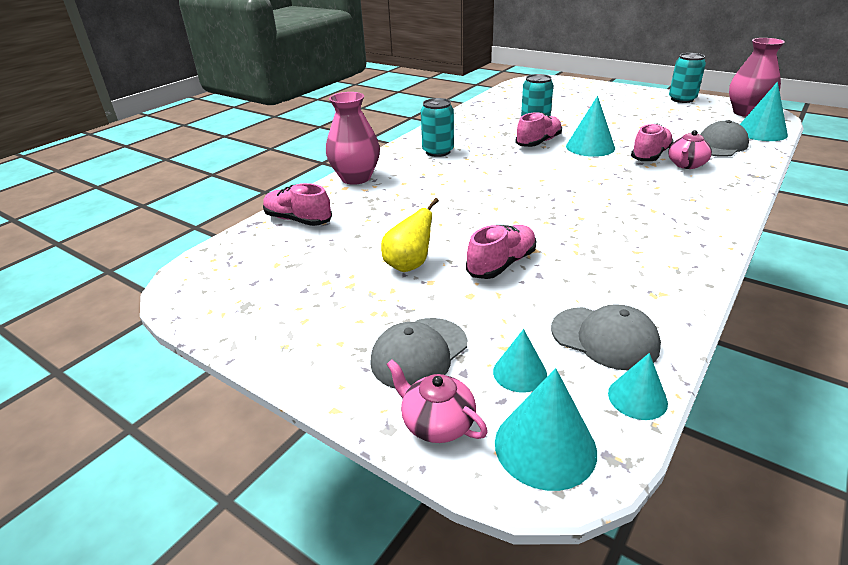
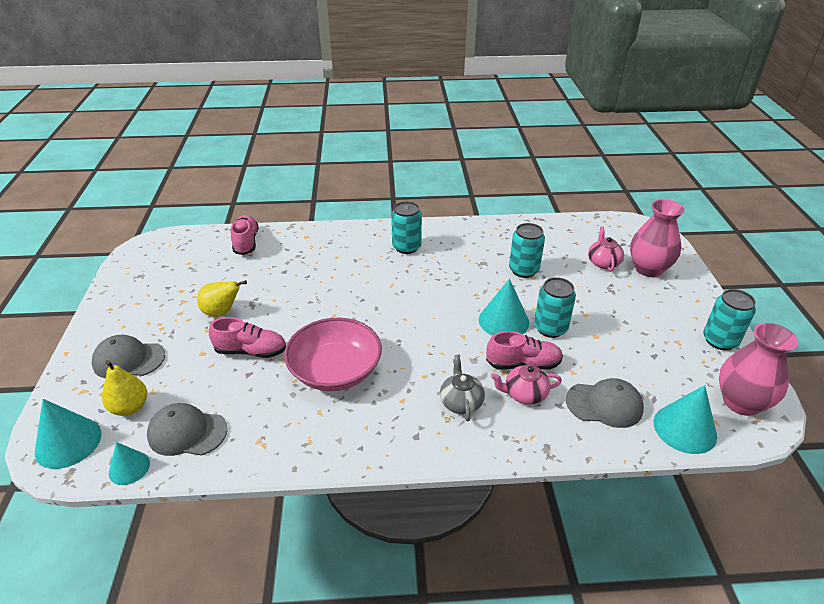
camera: 50 degrees right, 5 degrees up
(356, 178) = (325, 234): pink vase -> pink vase (648, 269)
(437, 423) = (70, 393): pink teapot -> pink teapot (603, 262)
(519, 372) = (130, 407): turquoise cone -> yellow pear
(538, 142) = (481, 288): pink shoe -> none
(582, 228) = (335, 371): none -> pink bowl
(605, 338) = (187, 432): grey cap -> grey cap turned 105 degrees clockwise
(617, 136) = (550, 328): none -> turquoise can
(676, 188) = (461, 402): none -> grey teapot

